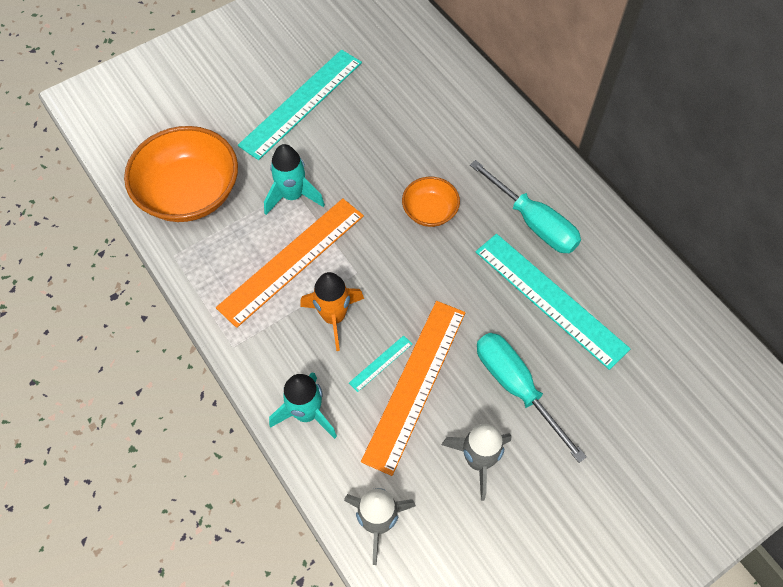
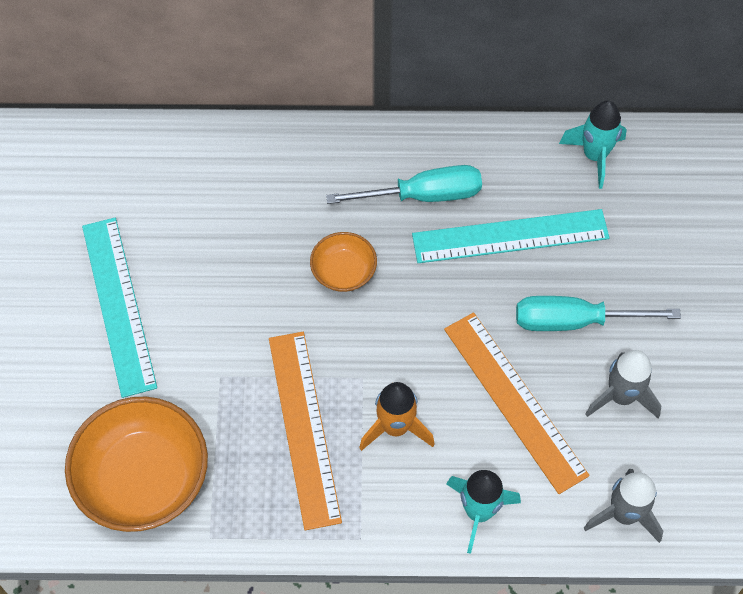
camera: 55 degrees left, 0 degrees up
(292, 196) = (228, 382): turquoise rocket -> turquoise rocket (594, 156)
(381, 363) = (473, 416): turquoise ruler -> none

